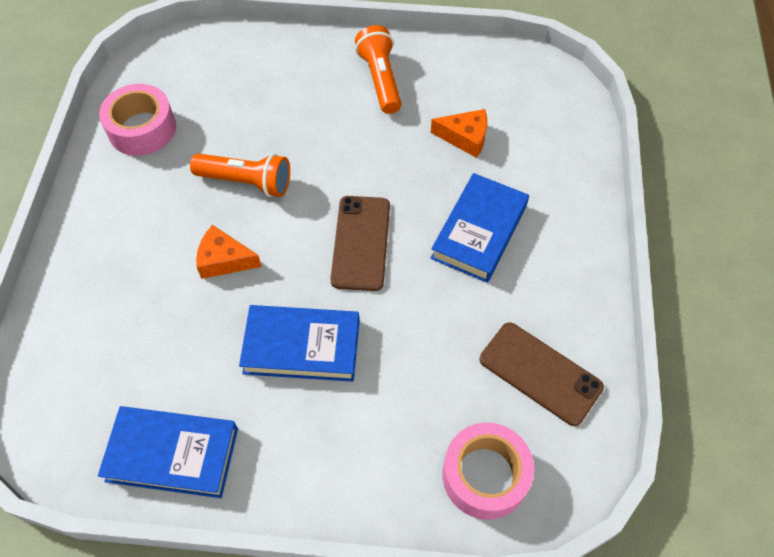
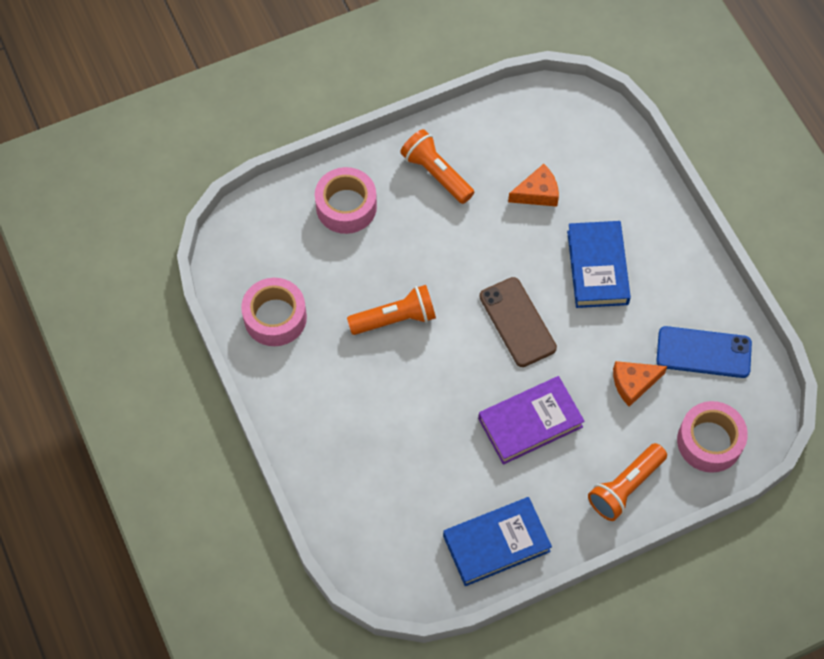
camera: 30 degrees left, 5 degrees up
(224, 260) = (426, 389): orange cheese -> orange cheese (633, 383)
(278, 70) = (346, 206): none -> pink tape
(302, 347) = (530, 422): blue book -> purple book
(354, 473) = (625, 487): none -> orange flashlight
(540, 373) = (703, 352): brown phone -> blue phone

